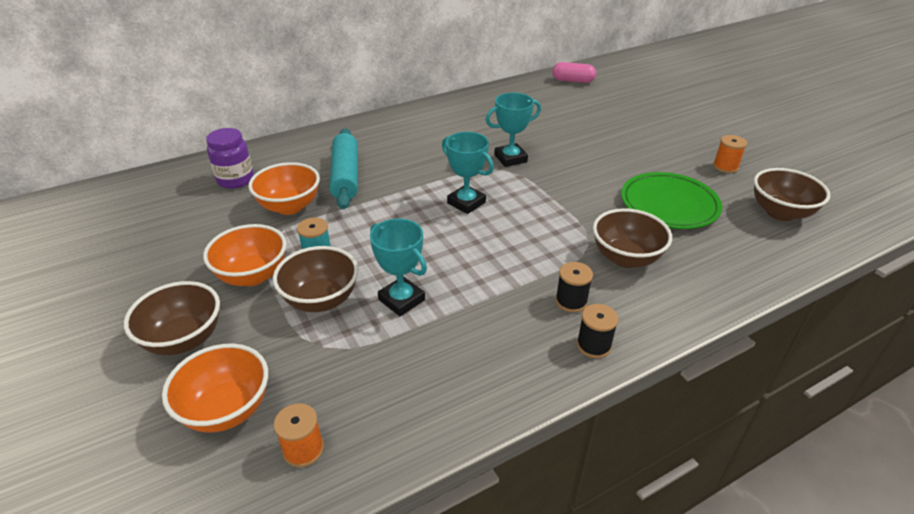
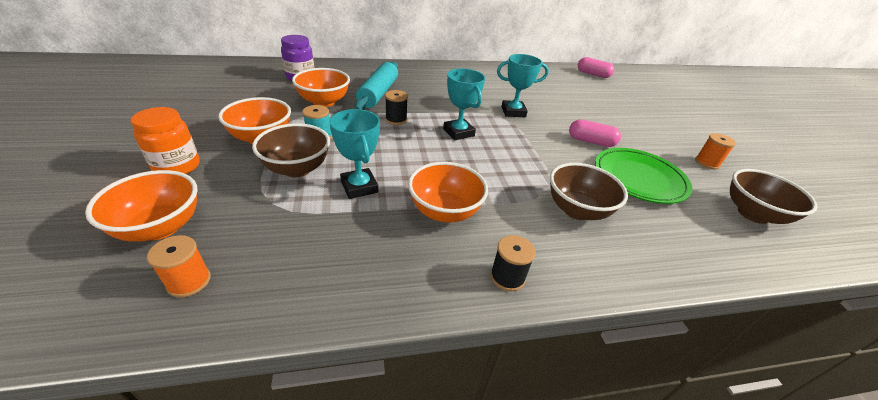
camera: 15 degrees right, 0 degrees up
(184, 339) = (177, 167): brown bowl -> orange jar
(503, 299) = (445, 211): none -> orange bowl
(571, 301) = (506, 231): black spool -> black spool (396, 119)
(607, 174) = (591, 142): none -> pink capsule

